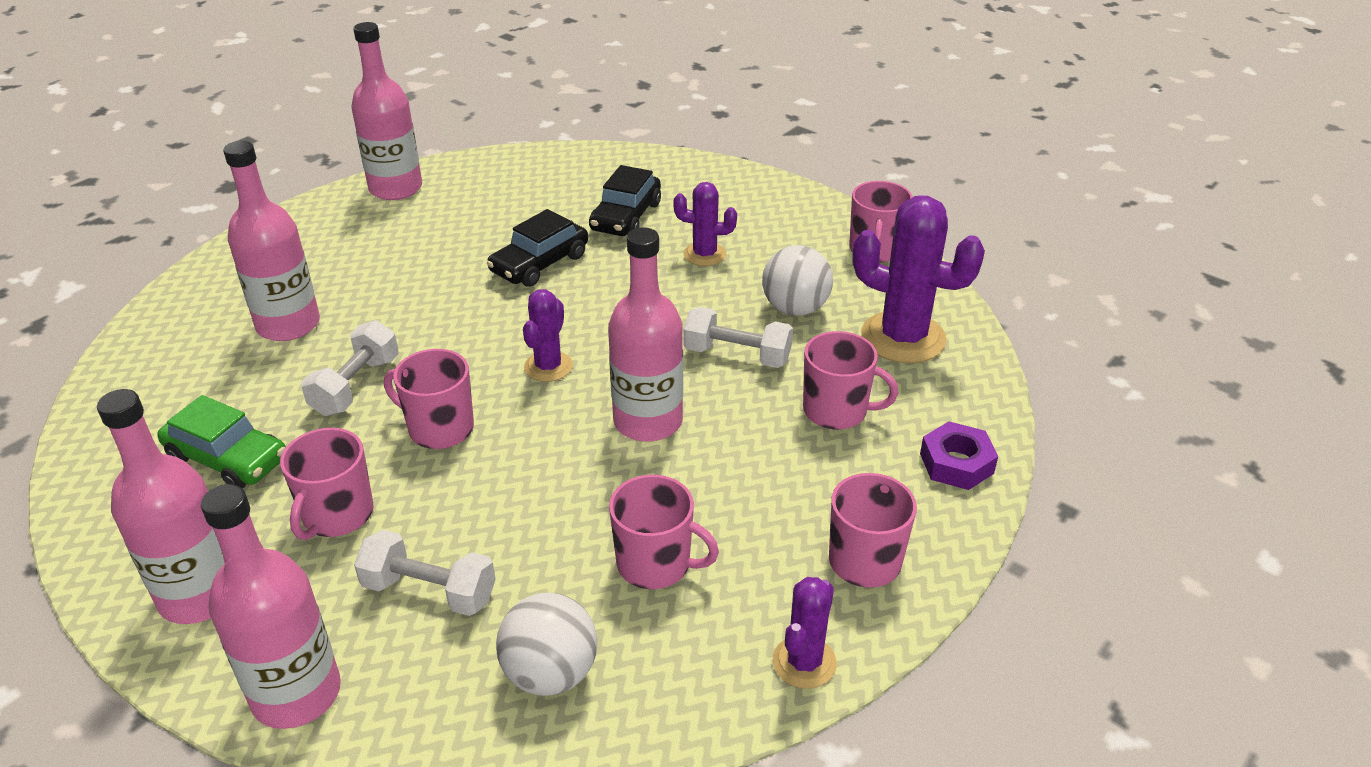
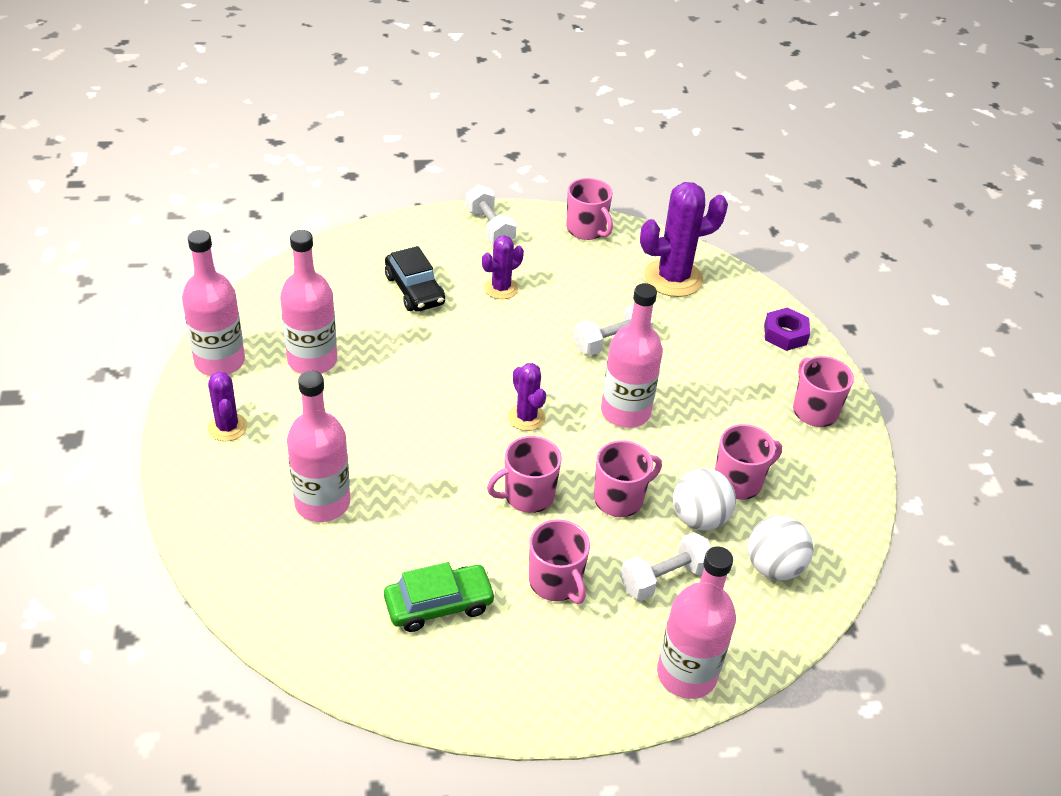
camera: 50 degrees left, 5 degrees up
(200, 595) = (559, 678): pink bottle -> pink bottle (312, 360)
(356, 386) = (437, 508): white dumbbell -> white dumbbell (490, 227)
(540, 263) = (414, 355): black car -> none
(795, 309) = (599, 294): white ball -> white ball (699, 519)
(804, 662) = (855, 476): purple cactus -> purple cactus (227, 427)
(836, 411) = (701, 342): pink mug -> pink mug (619, 499)

